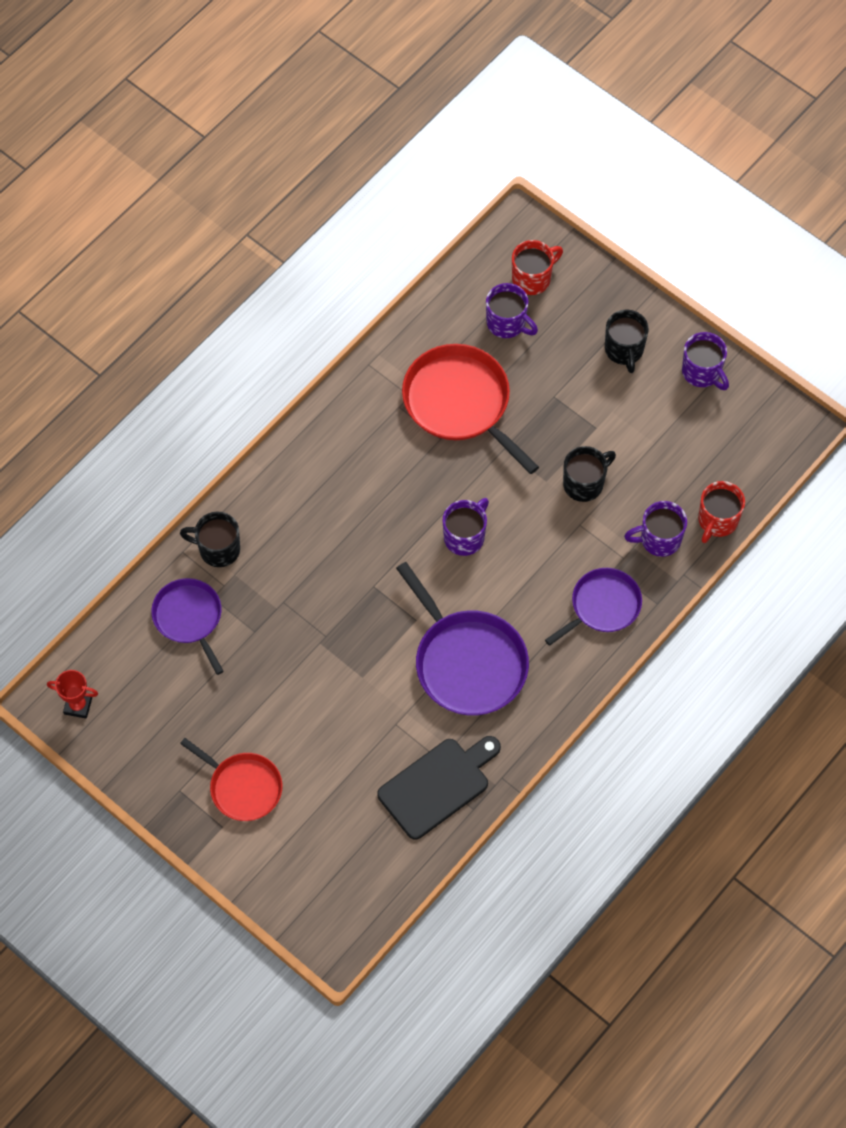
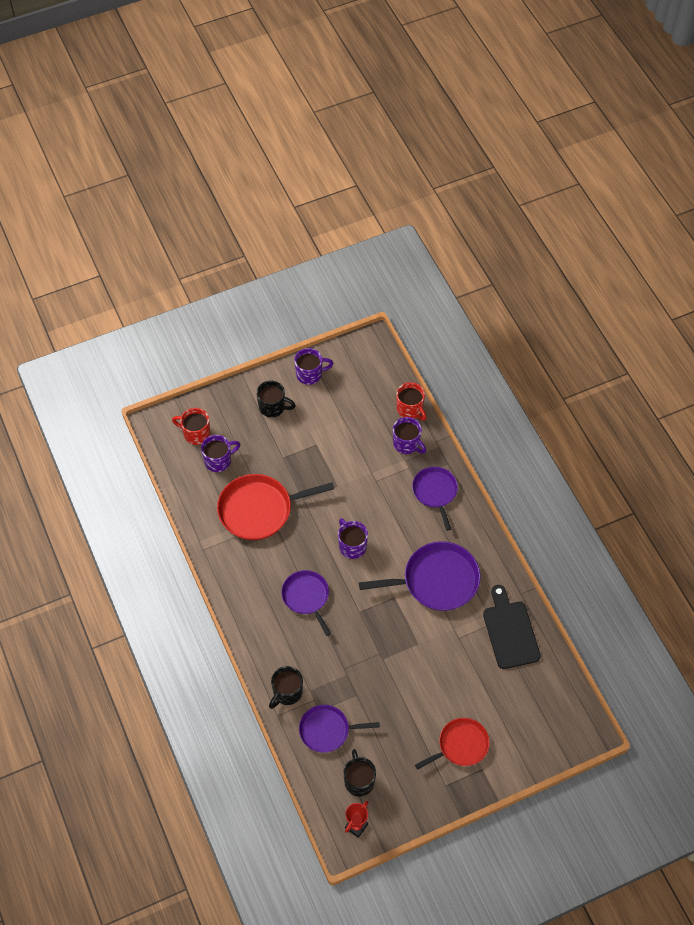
camera: 65 degrees left, 5 degrees down
(362, 514) = (306, 597): none -> purple pan
(532, 278) = (196, 434): red mug -> red mug turned 60 degrees counterclockwise
(584, 483) = (350, 466): black mug -> black mug (359, 781)
(659, 539) = (407, 444): purple mug -> purple mug turned 60 degrees counterclockwise

